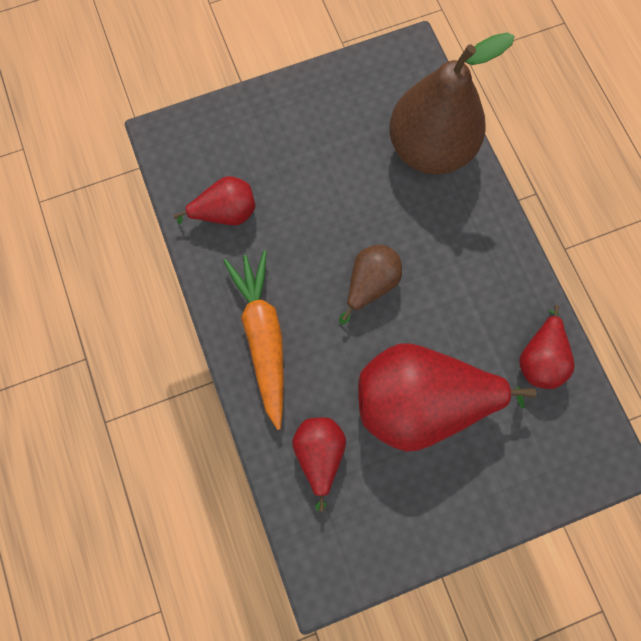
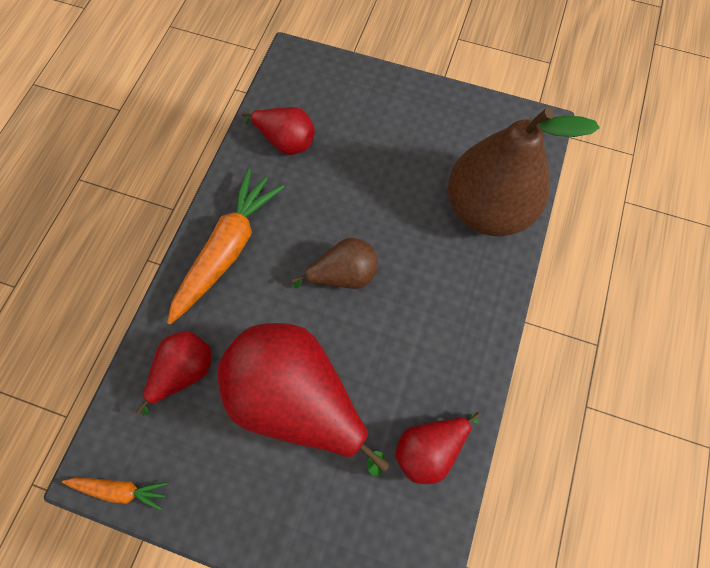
camera: 40 degrees right, 5 degrees down
(354, 575) = (120, 489): none -> orange carrot

